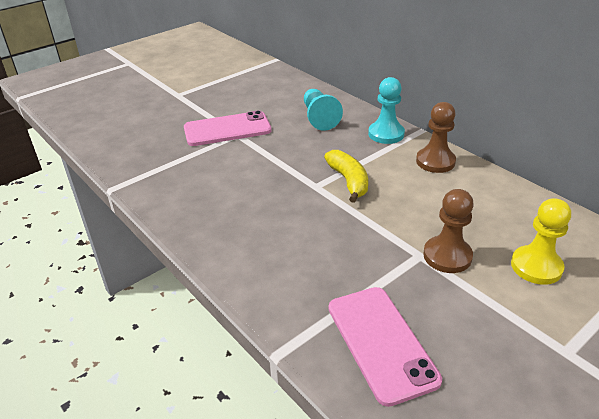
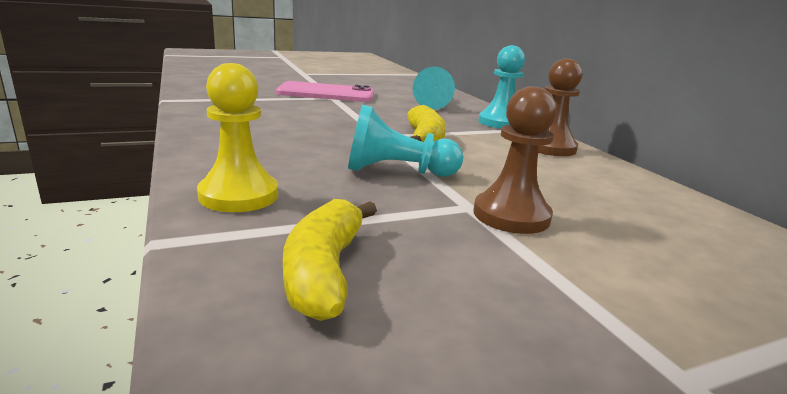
camera: 15 degrees right, 15 degrees down
(356, 231) = (397, 171): none -> turquoise pawn
(381, 343) = (324, 271): pink phone -> yellow banana
(536, 266) = (660, 257): yellow pawn -> yellow pawn (239, 195)

